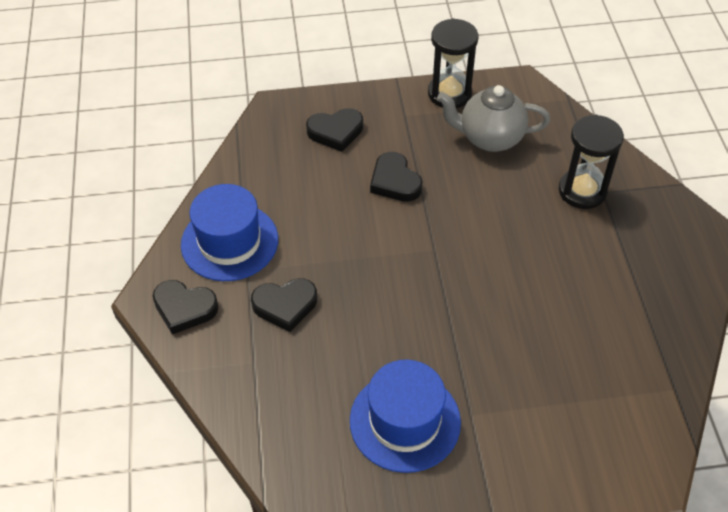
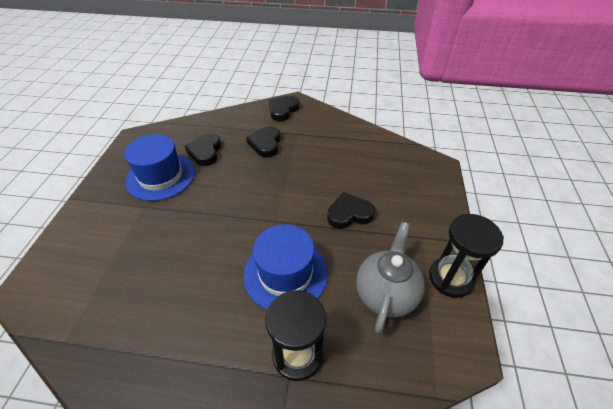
camera: 105 degrees right, 5 degrees down
(229, 242) = (322, 130): blue hat -> blue hat (285, 273)
(336, 132) = (409, 191): black heart -> black heart (205, 152)

